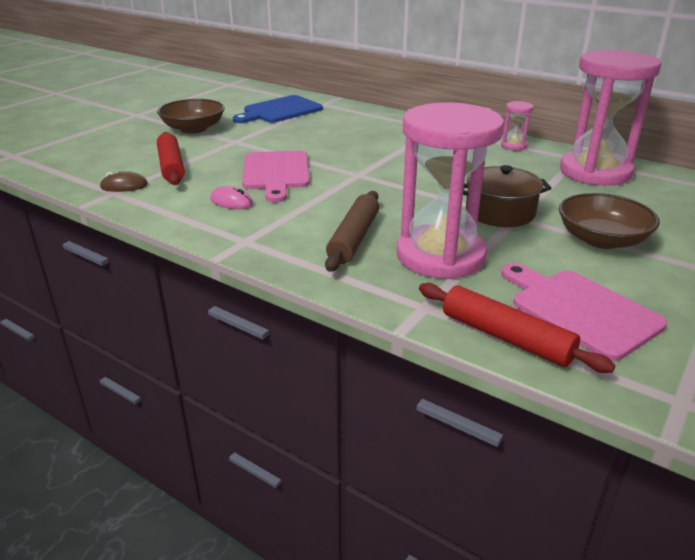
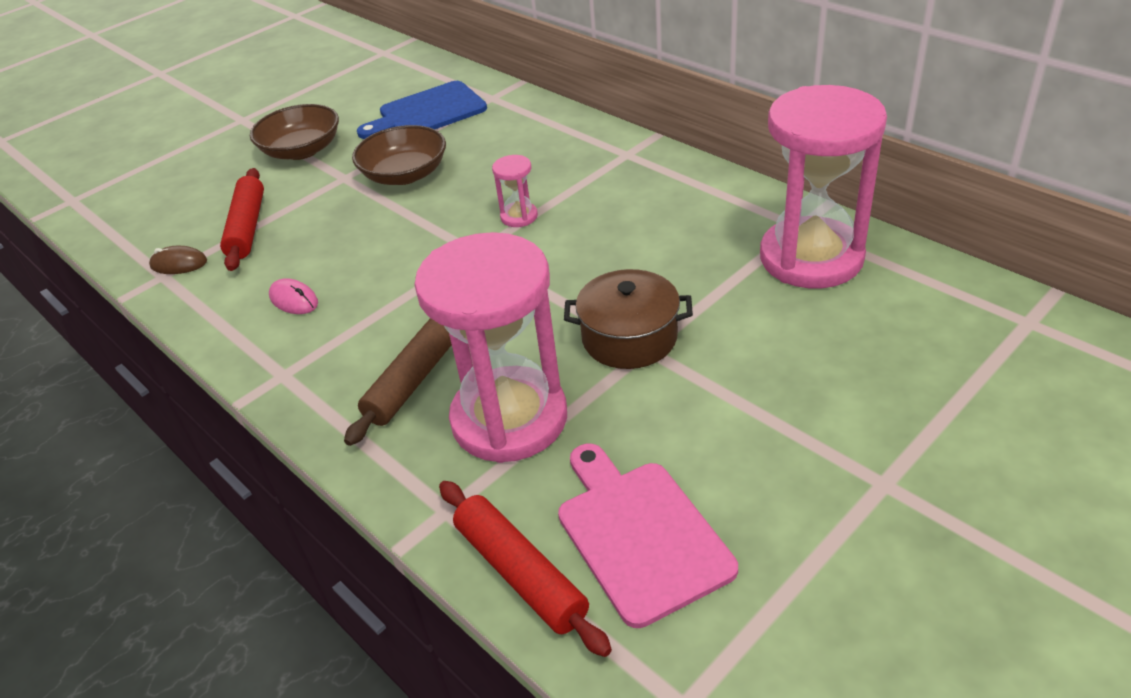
camera: 15 degrees right, 10 degrees up
(276, 173) = (371, 245): pink cutting board -> none
(514, 146) = (720, 195): pink hourglass -> pink hourglass (519, 216)
(602, 239) = (743, 401): brown bowl -> brown bowl (405, 174)

